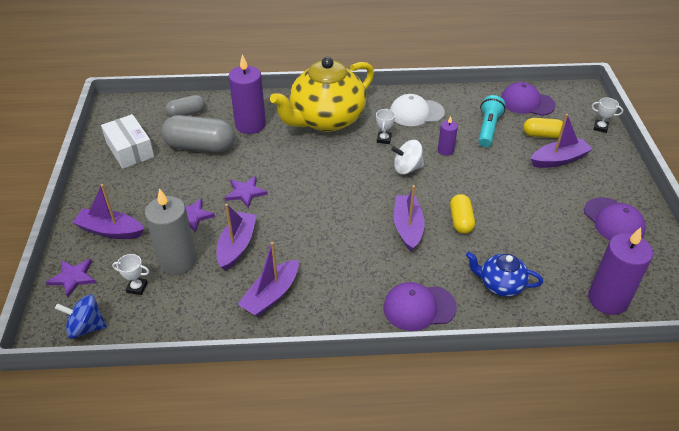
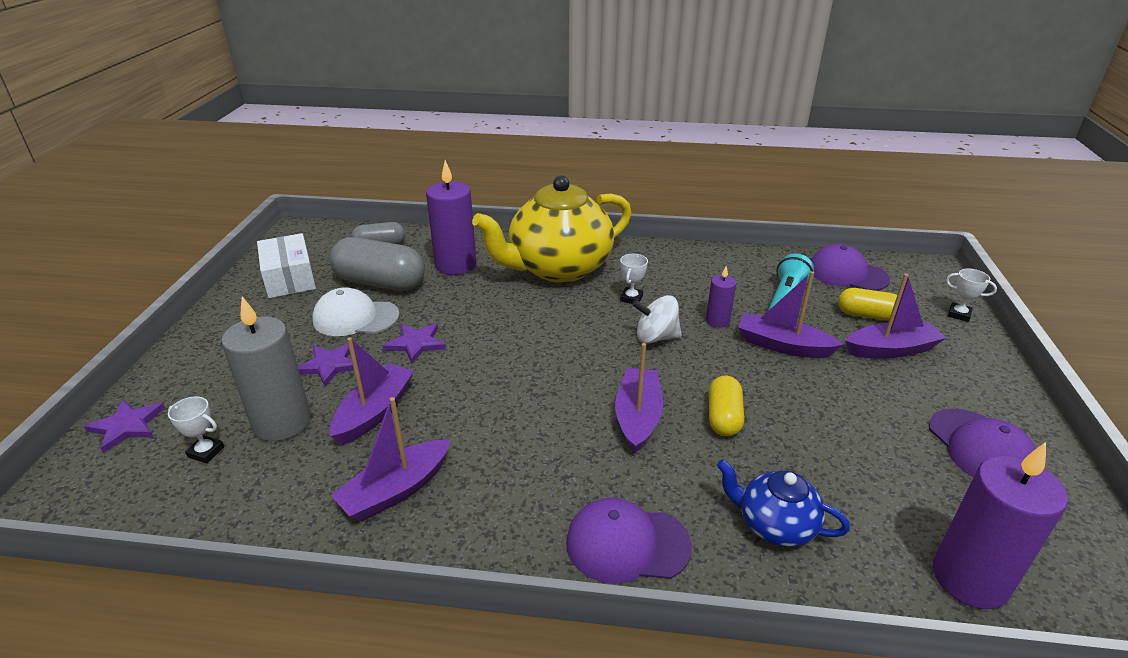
camera: 10 degrees right, 10 degrees down
(86, 327) = (103, 500): blue spinning top -> none
(110, 231) = (212, 371): purple boat -> purple boat (783, 346)
(416, 113) = (685, 271): white cap -> white cap (355, 318)

